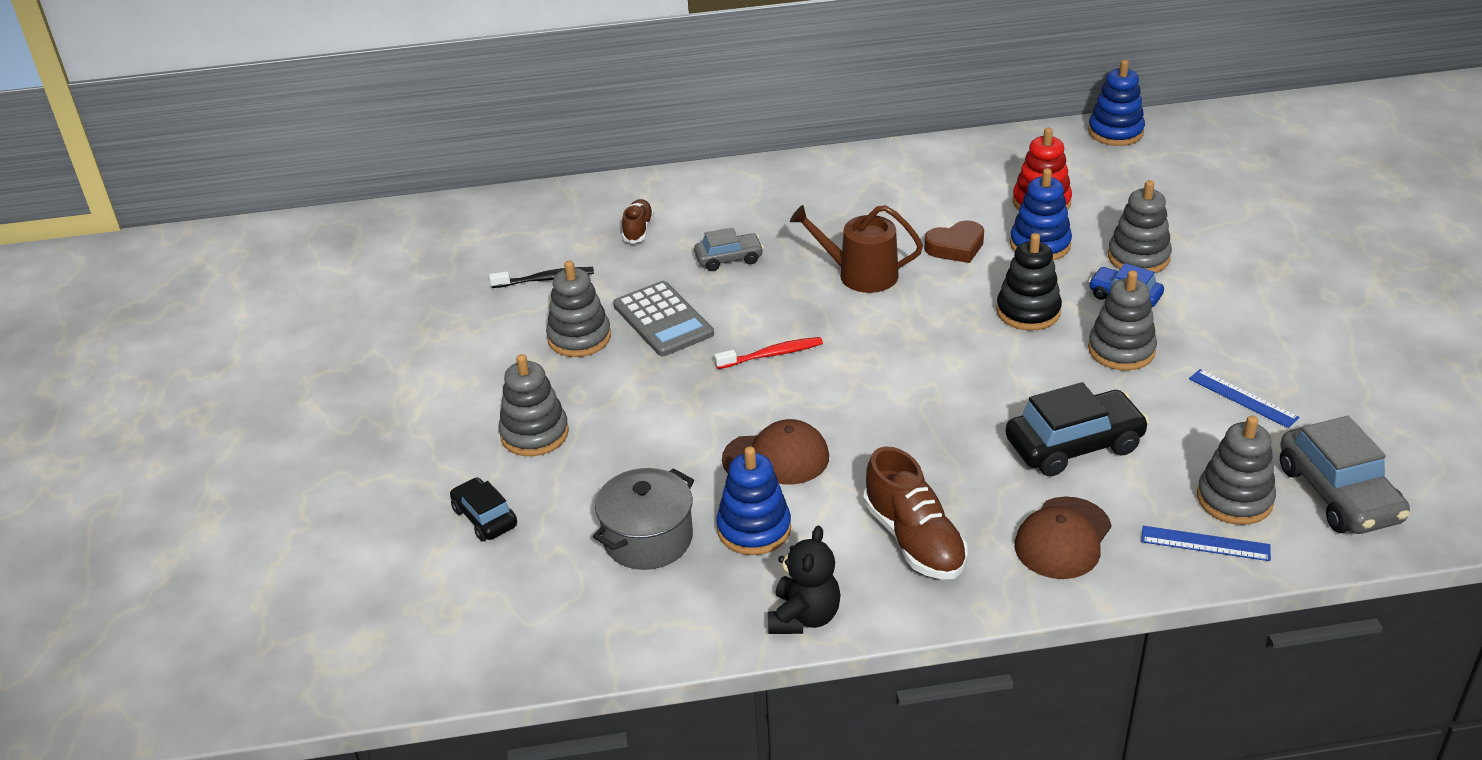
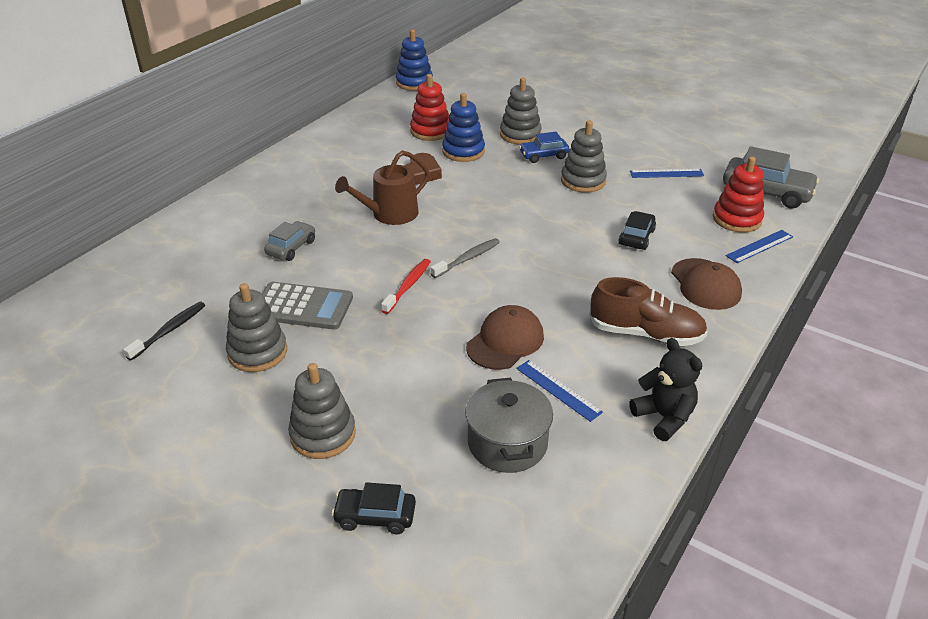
camera: 50 degrees left, 0 degrees up
(638, 229) = (195, 263): brown shoe -> none
(754, 529) = (558, 390): blue stacking toy -> blue ruler
(864, 362) = (467, 259): none -> grey toothbrush
(1028, 311) = (510, 186): black stacking toy -> none
(1074, 445) = (636, 237): black car -> black car, size x0.58
(1234, 499) = (737, 219): grey stacking toy -> red stacking toy

